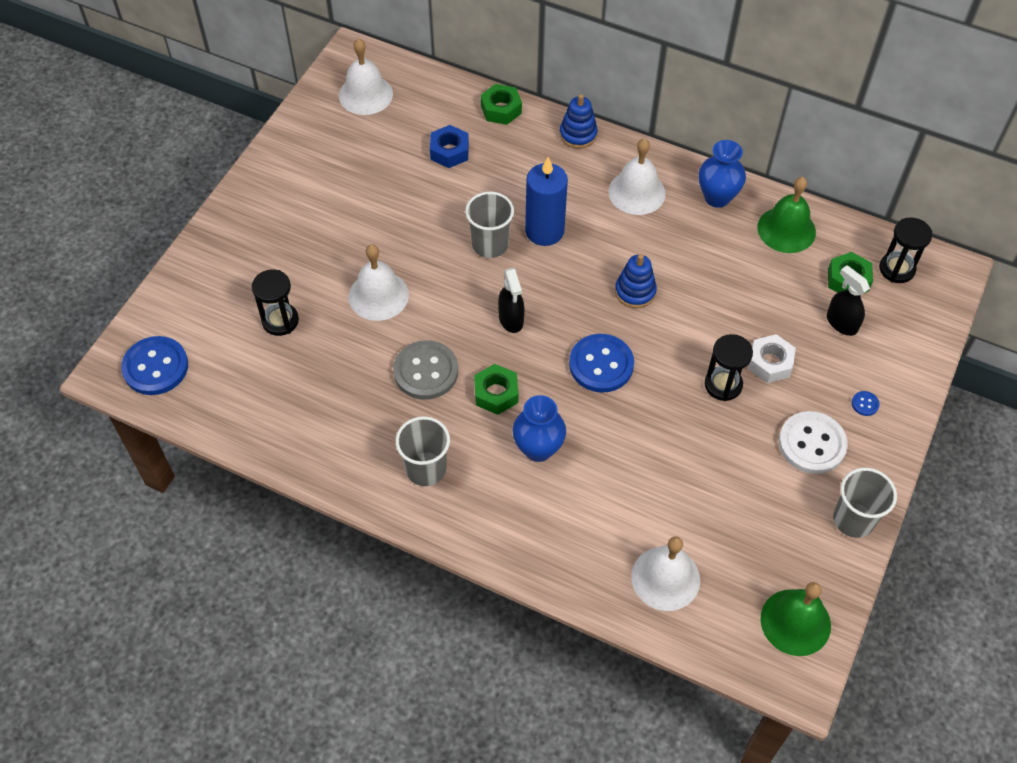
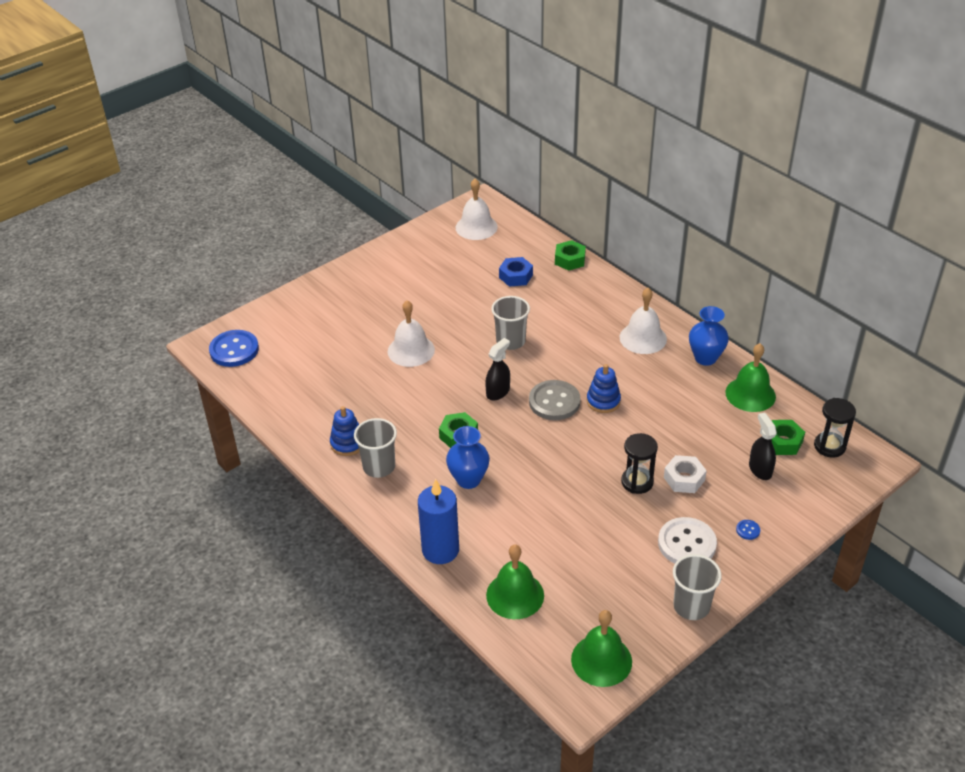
camera: 25 degrees right, 15 degrees down
(280, 321) = (333, 346): black hourglass -> none
(426, 371) = (416, 406): grey button -> grey button (554, 402)
(511, 319) = (498, 392): black spray bottle -> black spray bottle turned 150 degrees counterclockwise
(544, 231) = (556, 344): blue candle -> blue candle (440, 550)
(578, 134) = (619, 290): blue stacking toy -> blue stacking toy (347, 443)
(601, 364) = (548, 440): blue button -> none
(665, 578) = (515, 595): white bell -> green bell

